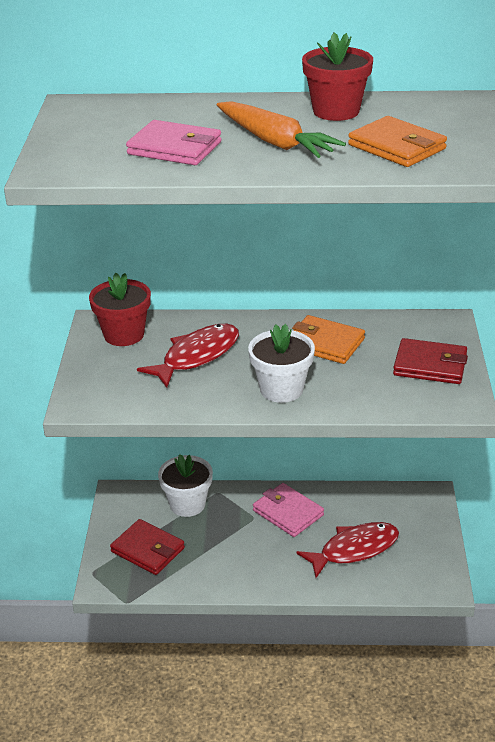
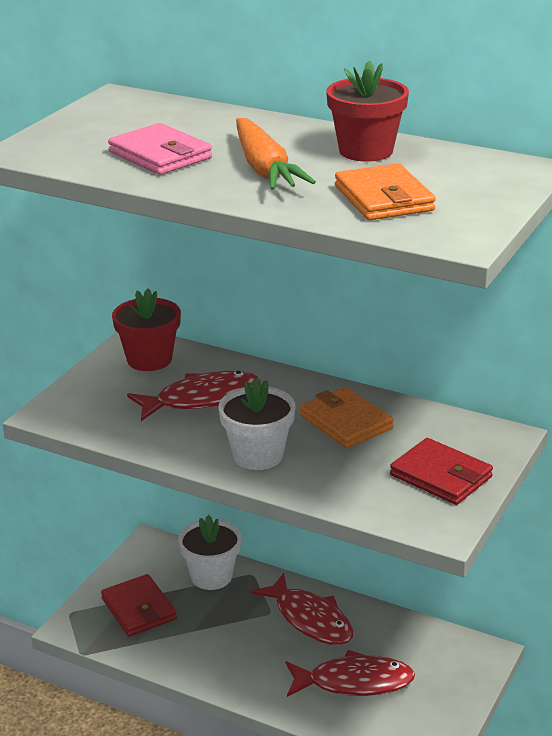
camera: 25 degrees right, 5 degrees down
(288, 513) = (310, 619): pink wallet -> red fish

